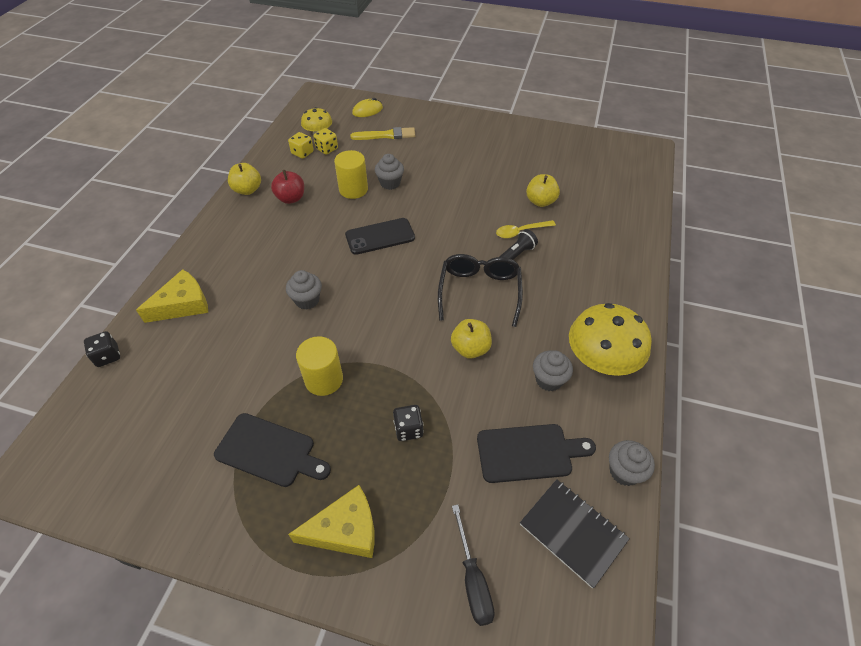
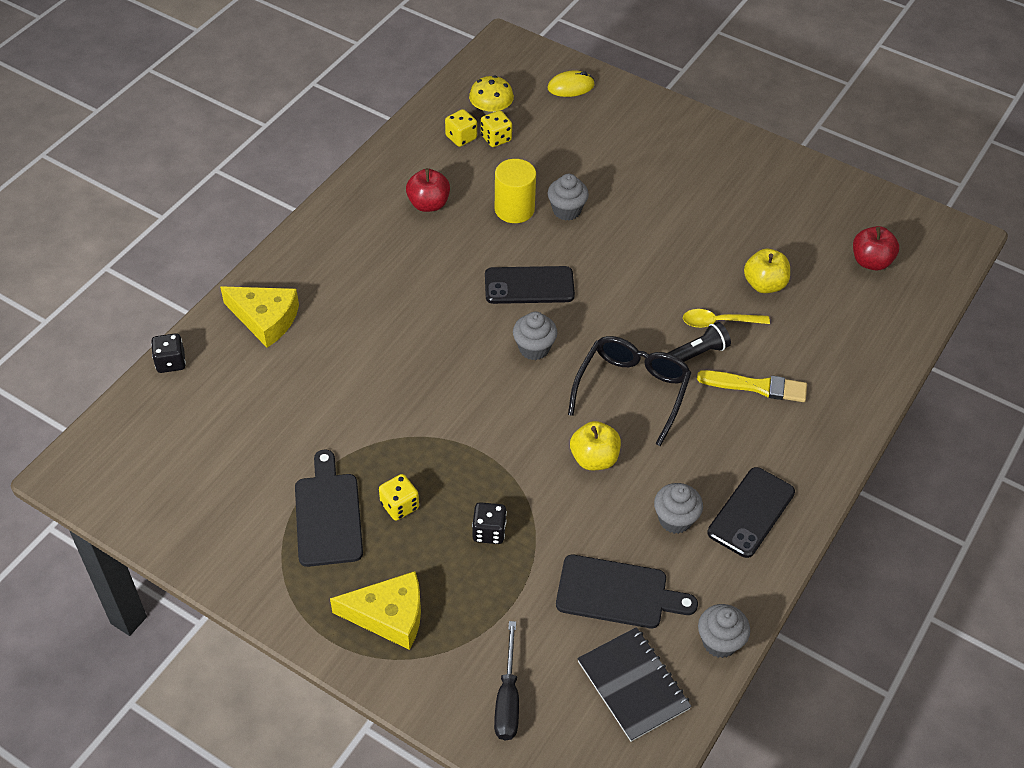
camera: 15 degrees right, 0 degrees up
(183, 304) = (265, 319): yellow cheese -> yellow cheese turned 45 degrees clockwise
(247, 190) = (375, 179): yellow apple -> none
(269, 451) = (328, 515): black cutting board -> black cutting board turned 135 degrees counterclockwise
(307, 300) = (414, 350): grey cupcake -> grey cupcake (534, 348)
(324, 379) = (408, 451): yellow cylinder -> none
(328, 427) = (399, 506): none -> yellow dice
(386, 135) = (585, 134): yellow brush -> yellow brush (757, 386)
(601, 173) = (871, 262): none -> red apple
(601, 359) = (751, 512): yellow mushroom -> black phone

